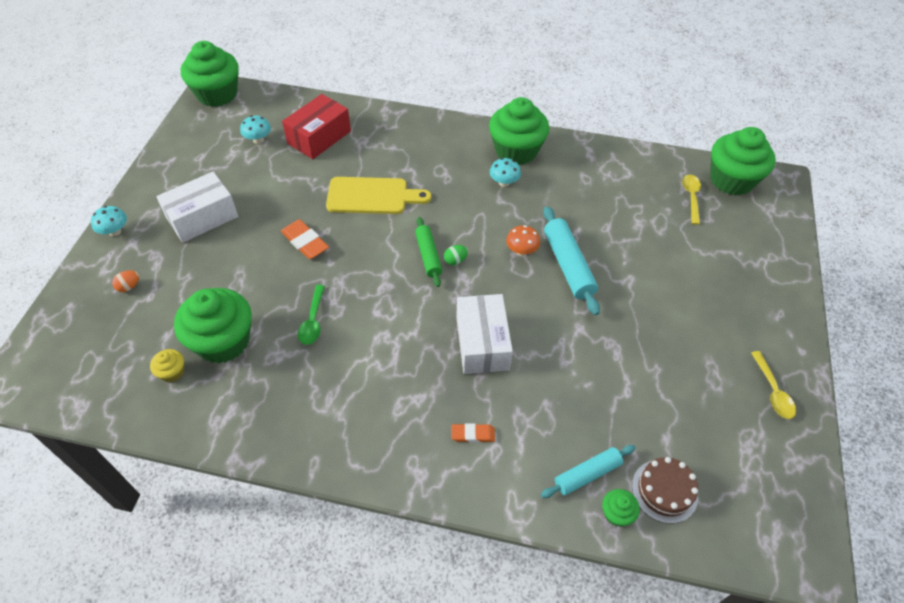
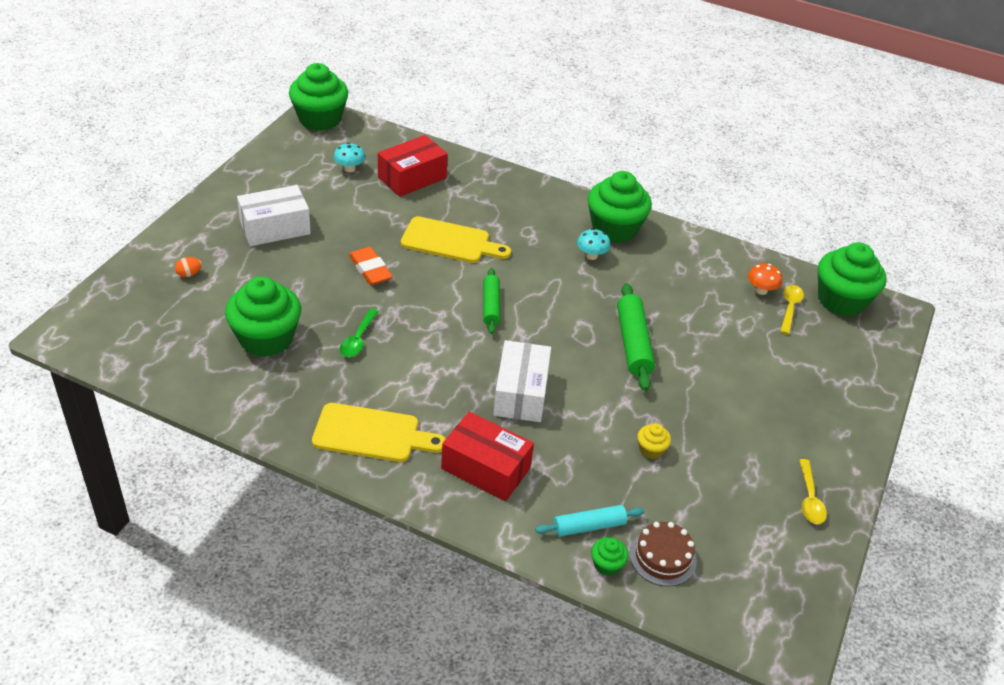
camera: 10 degrees right, 10 degrees down
(115, 231) = (187, 224): turquoise mushroom -> none
(172, 372) = (211, 354): yellow cupcake -> yellow cupcake (651, 449)
(354, 424) = (372, 434): none -> yellow cutting board
(455, 260) = (517, 316): green egg -> none
(473, 434) = (486, 468): orange eraser -> red box
(521, 251) = (589, 321): orange mushroom -> orange mushroom (761, 290)
(568, 265) = (633, 343): turquoise rolling pin -> green rolling pin

